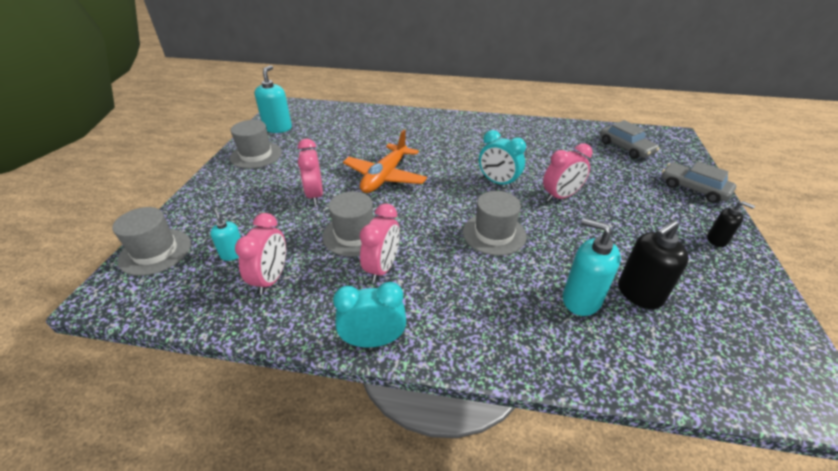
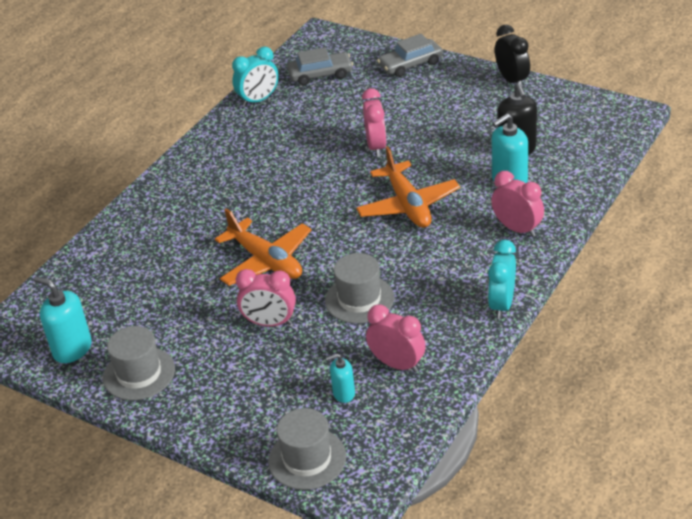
camera: 65 degrees left, 0 degrees up
(382, 268) = (418, 286): pink clock -> pink clock (517, 229)
(494, 234) = (408, 205): grey hat -> orange plane
(498, 182) = (328, 180): turquoise clock -> turquoise clock (258, 100)
(717, 240) = (480, 84): black soap dispenser -> none
(752, 262) = (512, 80): none -> black clock

